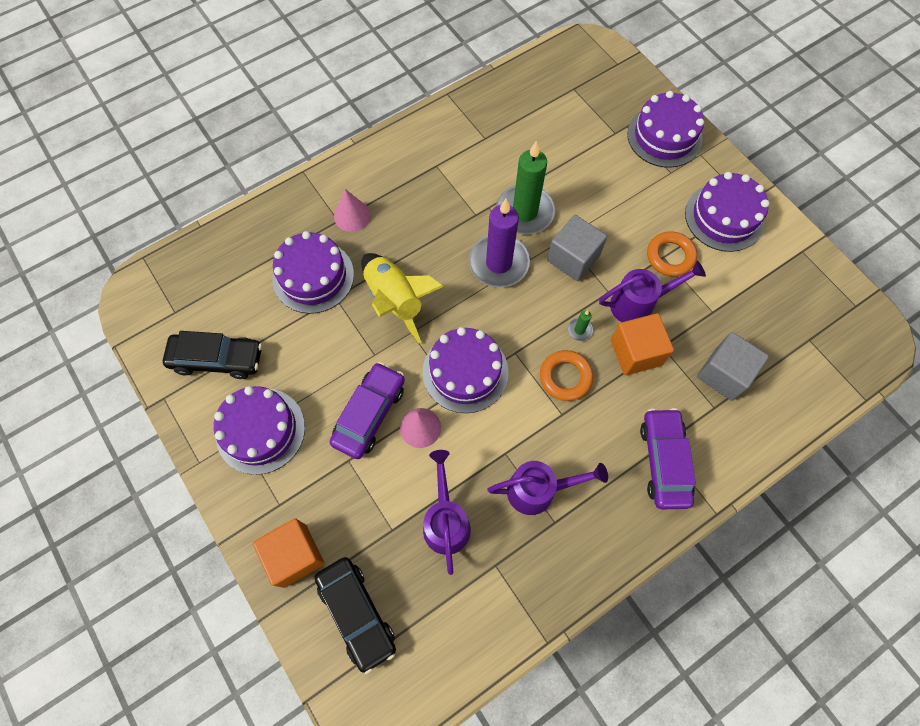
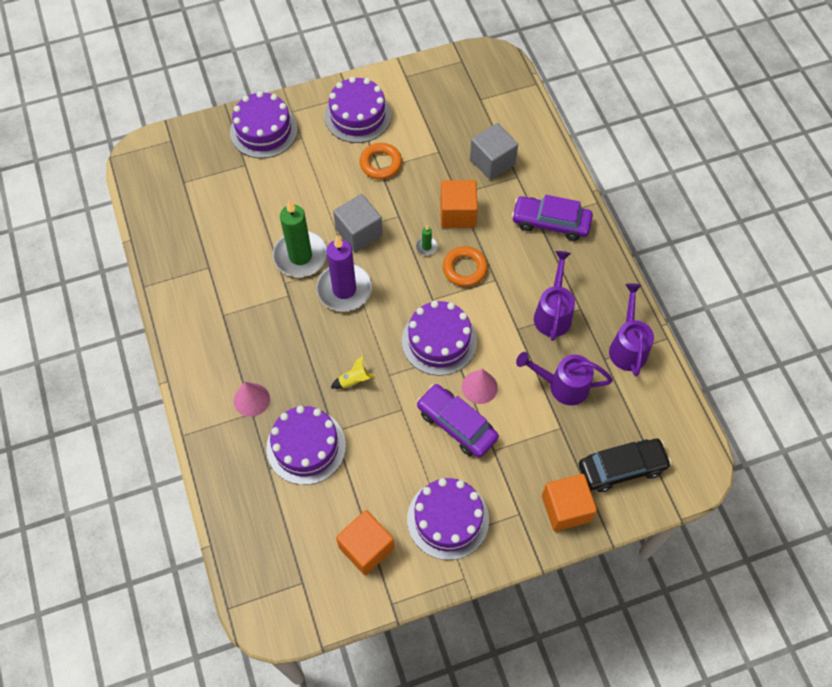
camera: 75 degrees left, 5 degrees down
(217, 359) = (366, 548): black car -> orange cube
(395, 300) = (354, 381): yellow rocket -> yellow rocket, size x0.44
(638, 304) = (416, 199): purple watering can -> purple watering can (627, 347)

